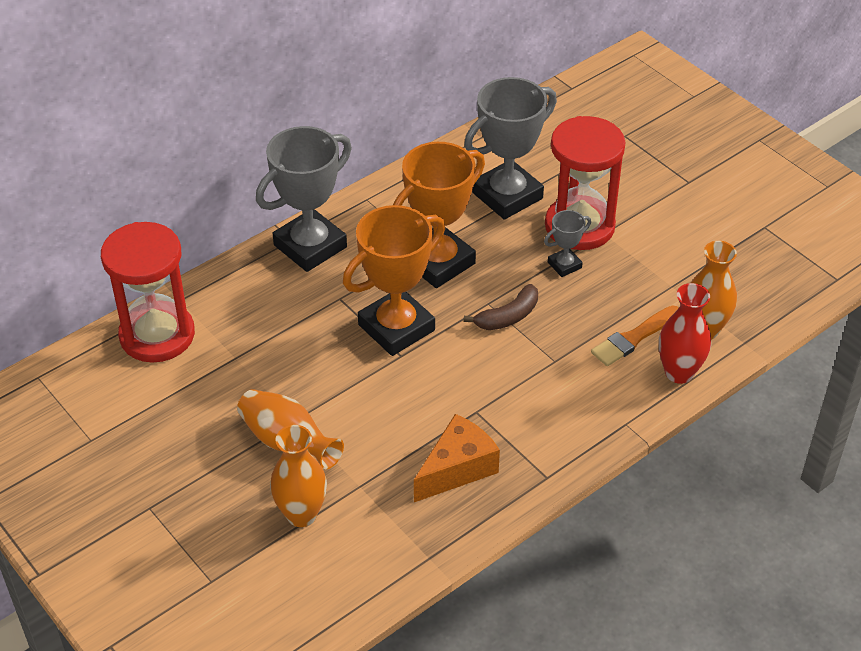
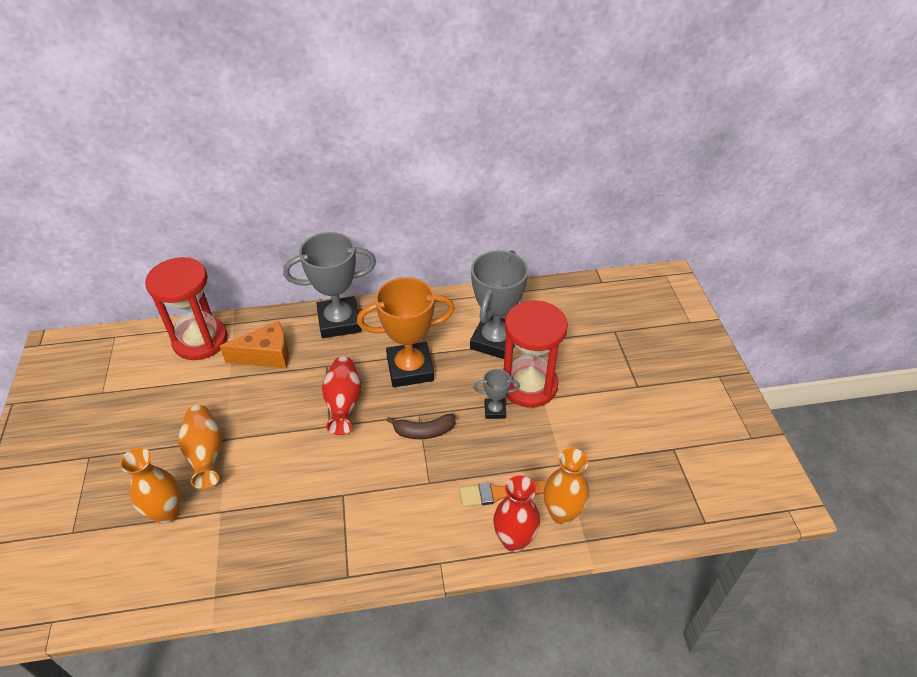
camera: 30 degrees right, 0 degrees up
(396, 327) = (343, 404): orange trophy -> red vase
(457, 469) = (292, 534): orange cheese -> orange cheese (266, 355)
(507, 196) = (495, 341): grey trophy -> grey trophy turned 60 degrees counterclockwise

